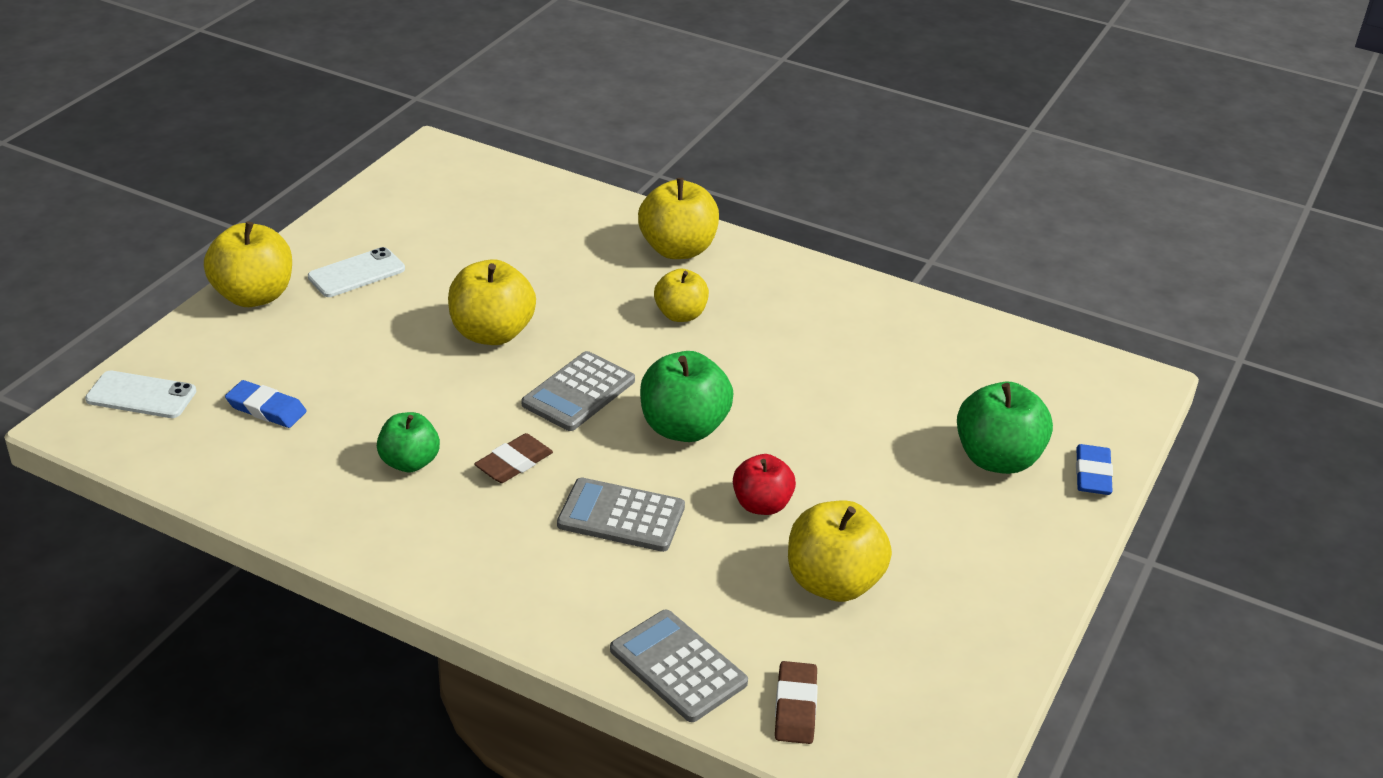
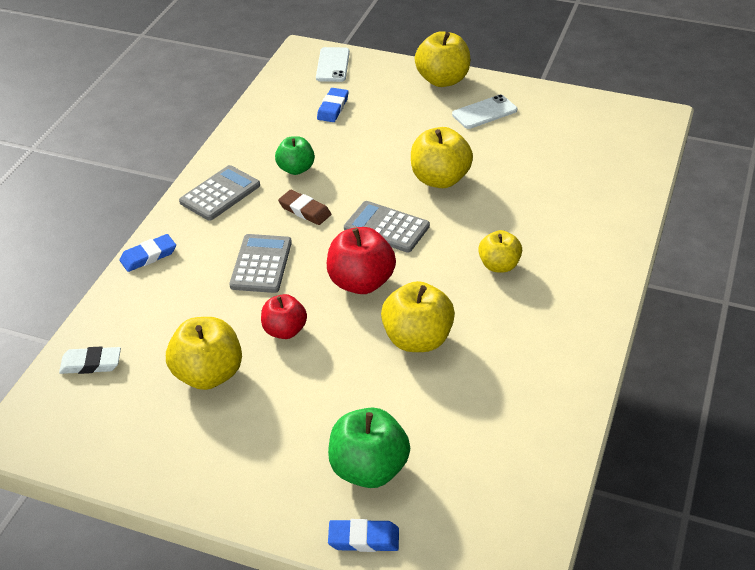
camera: 85 degrees right, 5 degrees up
(356, 273) = (484, 112): white phone -> white phone turned 75 degrees counterclockwise
(567, 637) = (148, 256): none -> blue eraser
(677, 249) = (588, 254): yellow apple -> yellow apple (417, 339)
(678, 666) = (125, 306): grey calculator -> grey calculator (220, 194)
(683, 428) = (361, 282): green apple -> red apple
(795, 707) = (91, 363): brown eraser -> white eraser

